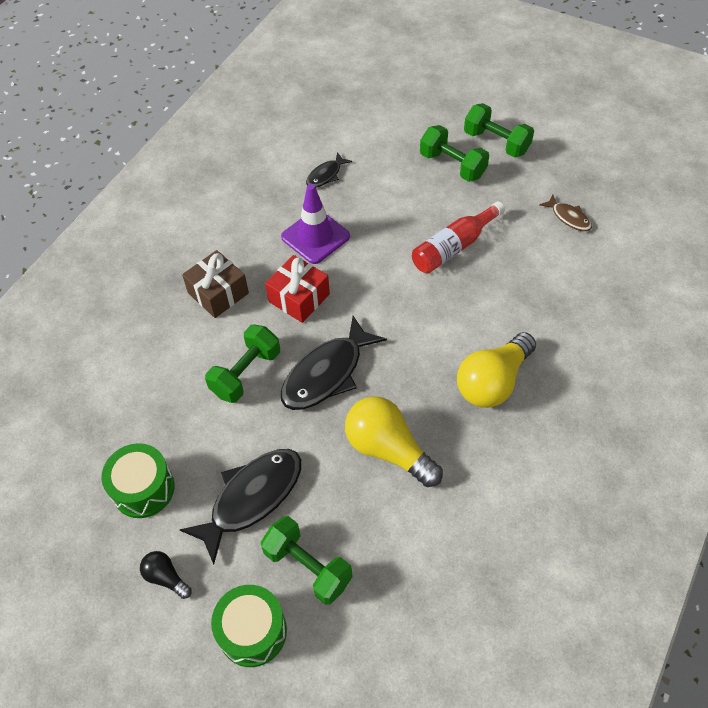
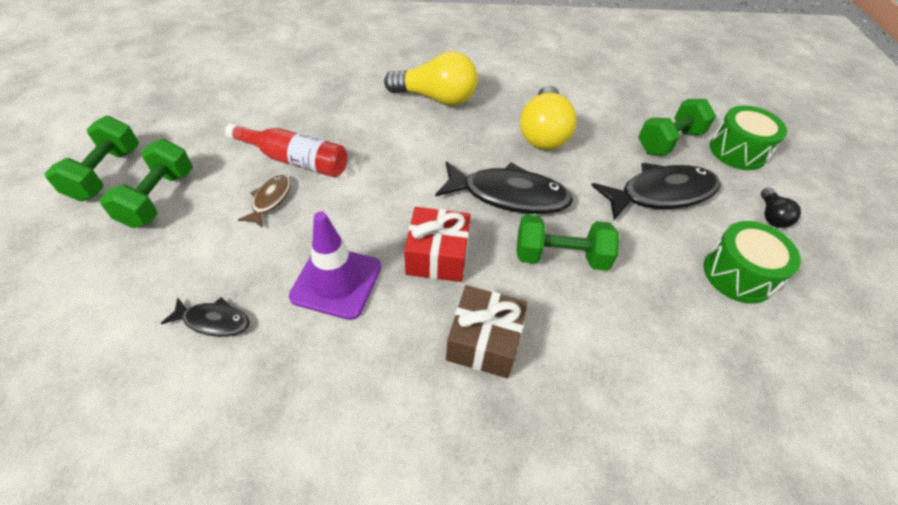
camera: 125 degrees left, 5 degrees down
(252, 498) = (661, 194): black fish -> black fish turned 150 degrees clockwise
(308, 567) = (669, 141): green dumbbell -> green dumbbell turned 45 degrees clockwise
(568, 217) = (219, 99): brown fish -> brown fish (270, 200)

